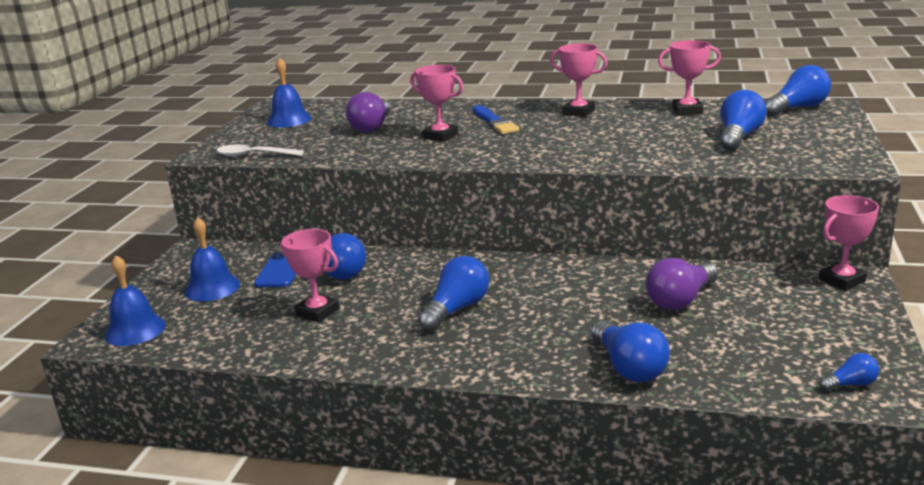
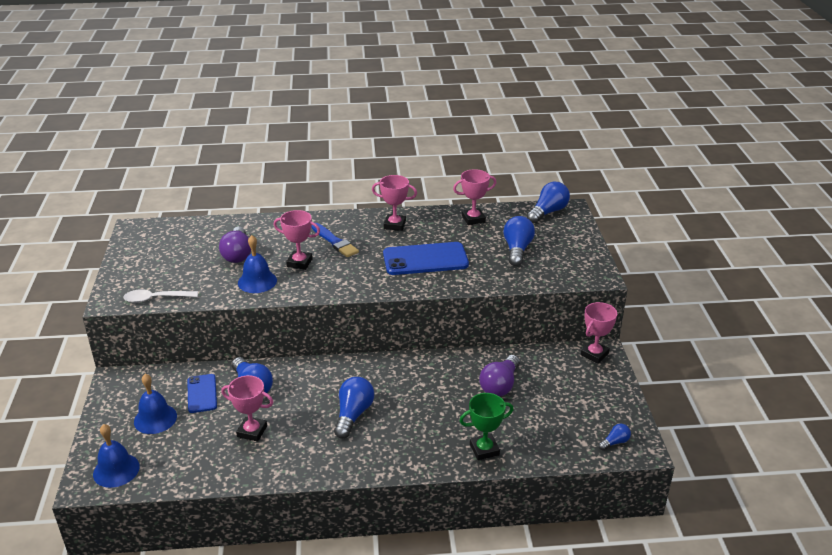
camera: 20 degrees left, 10 degrees up
(289, 120) = (160, 249): blue bell -> blue bell (257, 281)
(604, 140) = (425, 259): none -> blue phone
(629, 367) = (484, 449): blue light bulb -> green trophy

